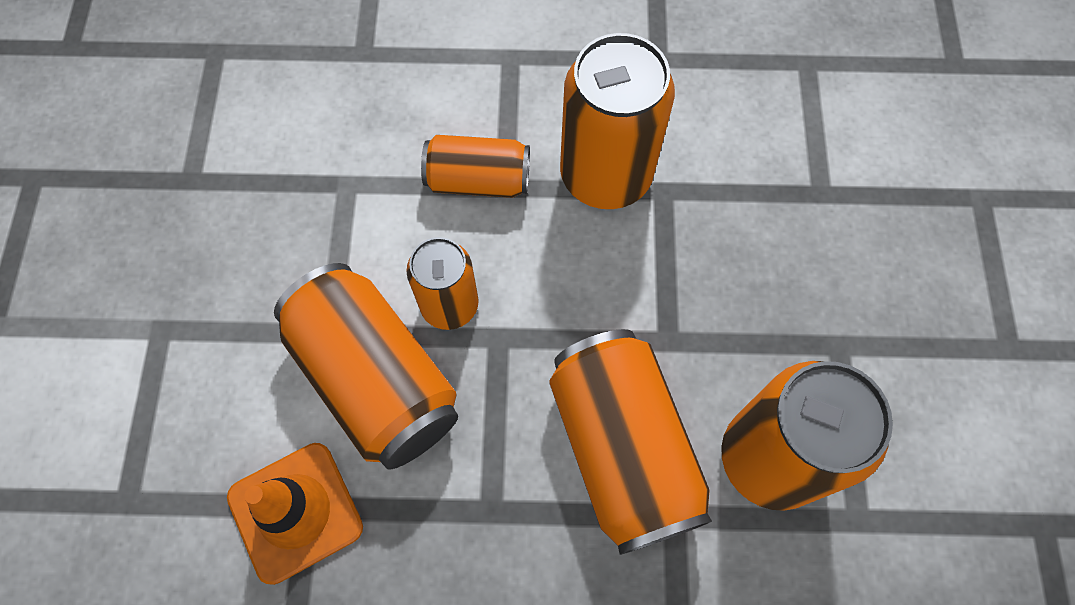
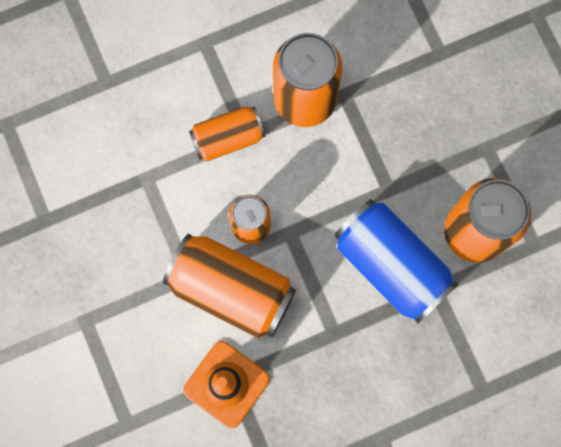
camera: 25 degrees left, 10 degrees up
(622, 449) = (391, 265): orange can -> blue can

